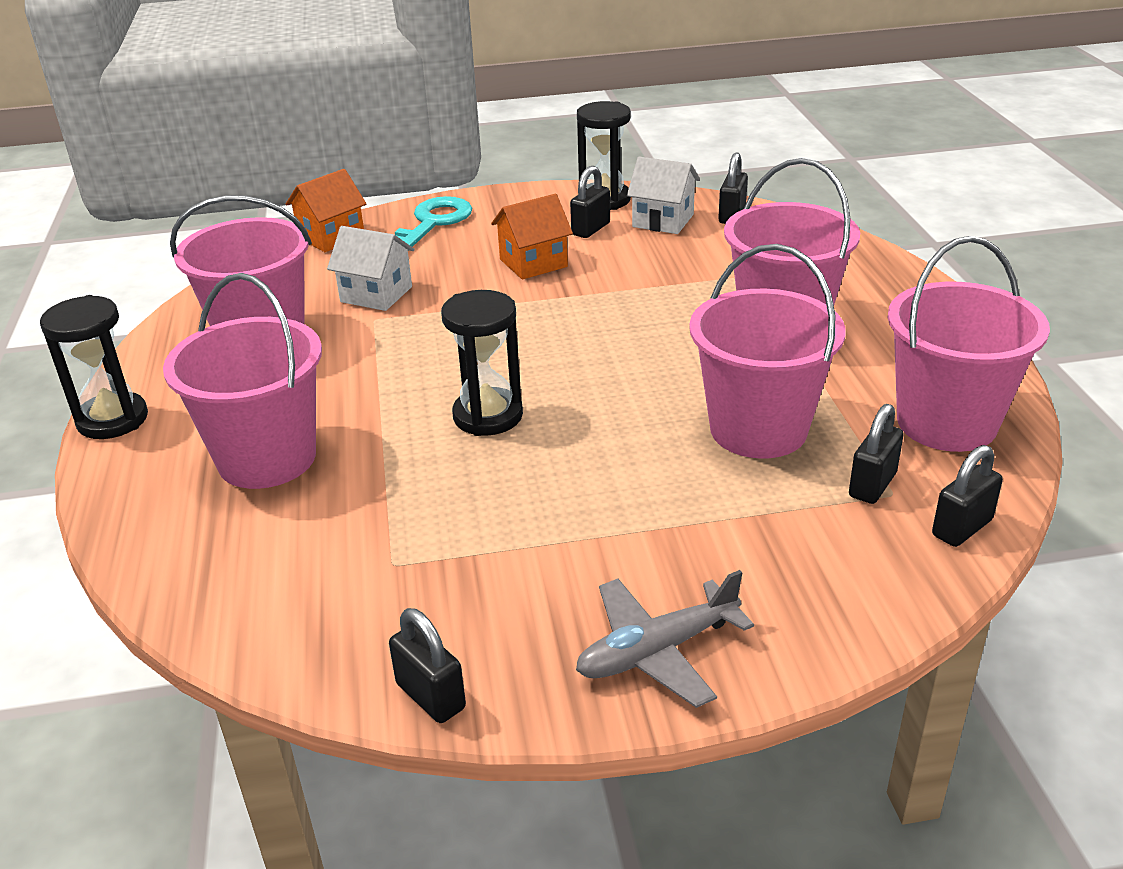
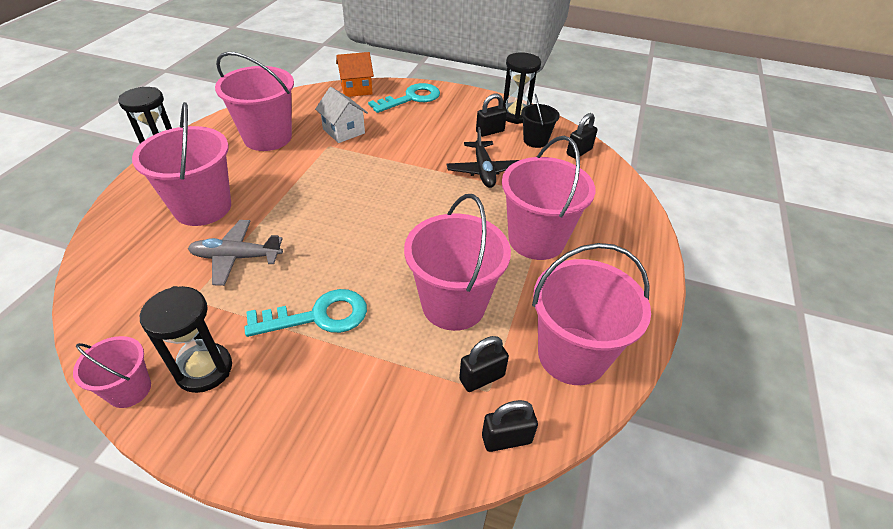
camera: 25 degrees right, 10 degrees up
(430, 696) = (129, 390): black padlock -> pink bucket
(488, 416) = (323, 229): black hourglass -> black hourglass (204, 369)
(533, 263) = (438, 142): orange house -> none
(599, 510) = (318, 316): none -> turquoise key
(632, 276) = (483, 170): none -> black plane
(657, 651) = (256, 426): grey plane -> grey plane (236, 257)
(663, 220) = (535, 140): white house -> black bucket

